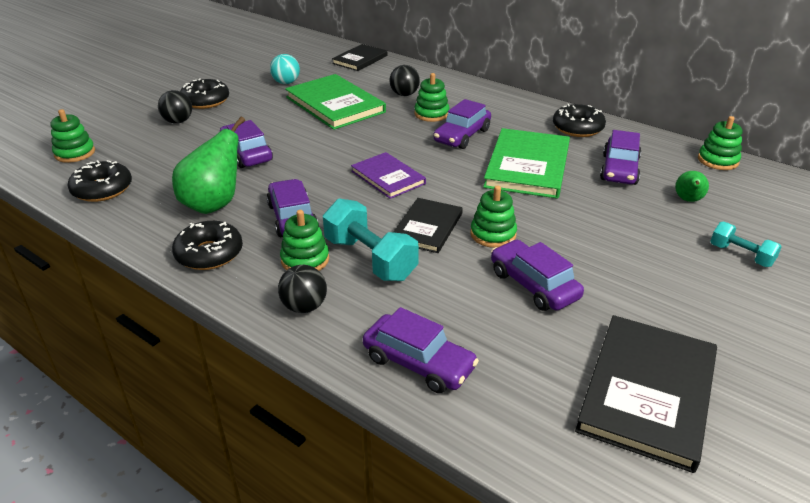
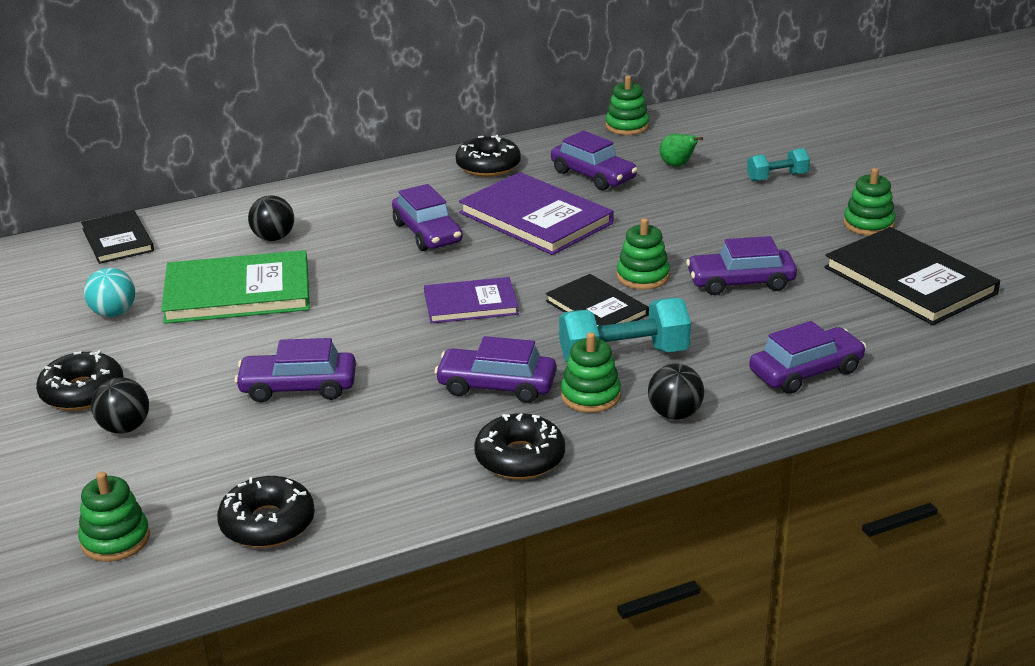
camera: 60 degrees left, 5 degrees down
(214, 204) = (408, 436): green pear -> none
(431, 114) = (350, 236): green stacking toy -> green stacking toy (868, 224)
(527, 166) = (535, 218): green book -> purple book

